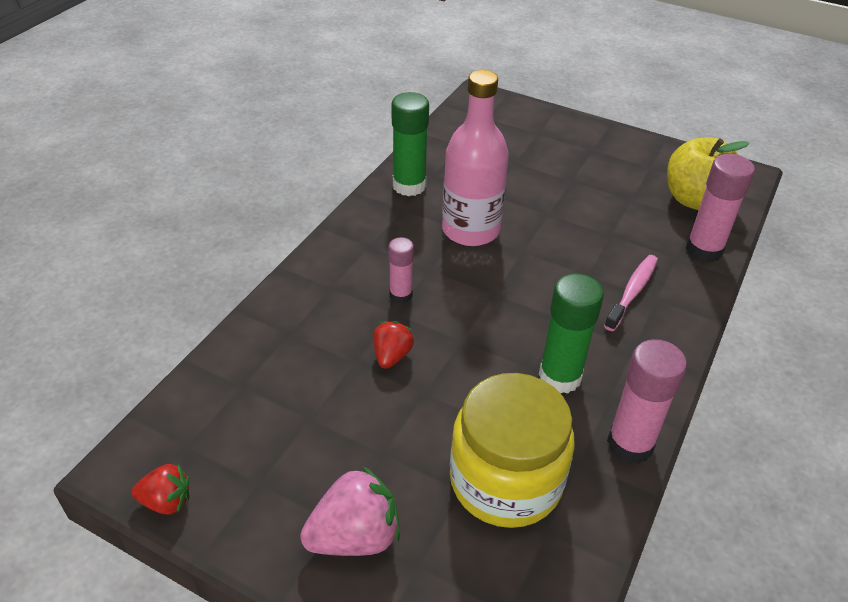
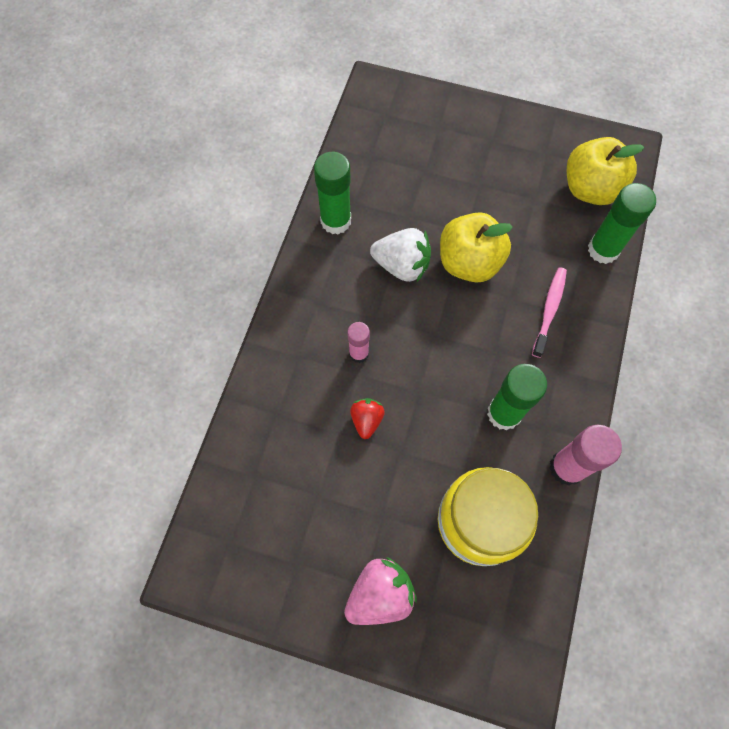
camera: 10 degrees left, 25 degrees up
(166, 501) = (231, 596): red strawberry -> none
(470, 230) = (402, 265): pink bottle -> white strawberry
(546, 238) = (469, 262): none -> yellow apple
(703, 250) = (603, 250): pink glue stick -> green glue stick

